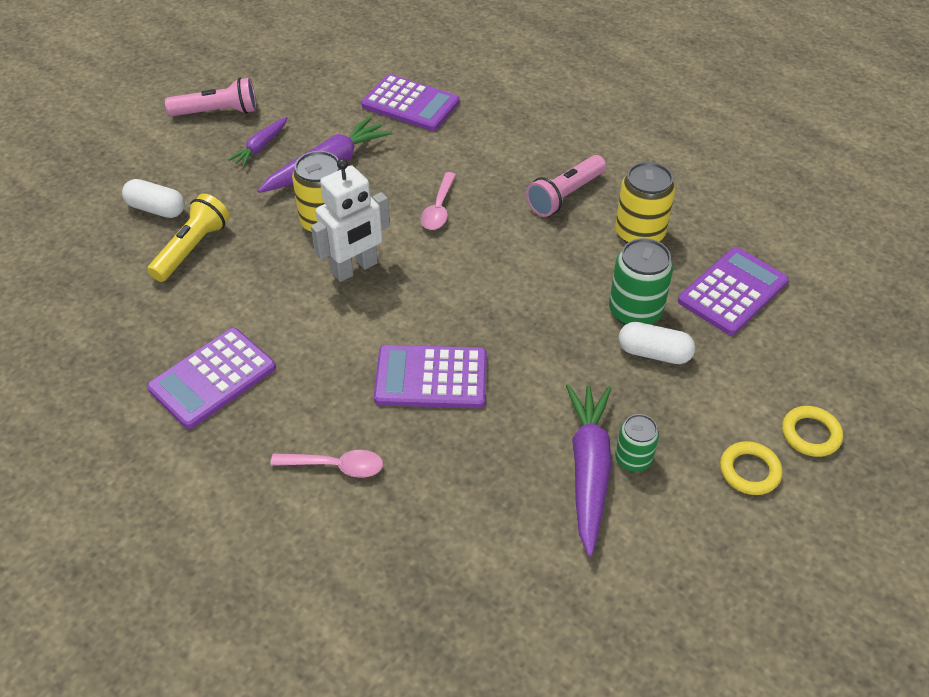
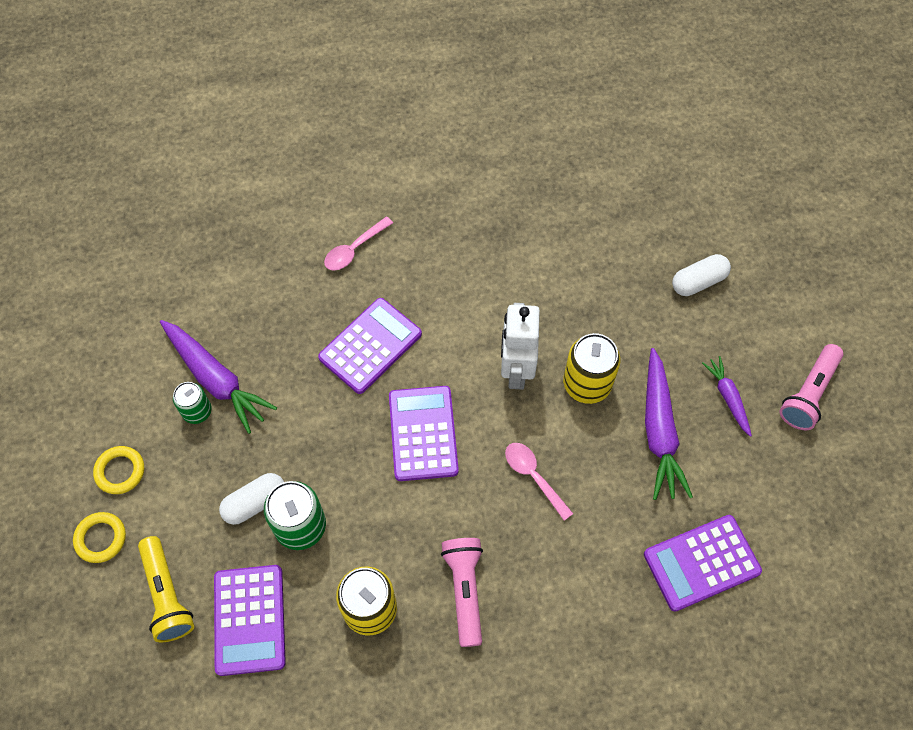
camera: 130 degrees right, 15 degrees up
(192, 249) = (629, 280): yellow flashlight -> yellow flashlight (167, 595)
(212, 378) = (486, 226): purple calculator -> purple calculator (423, 433)

